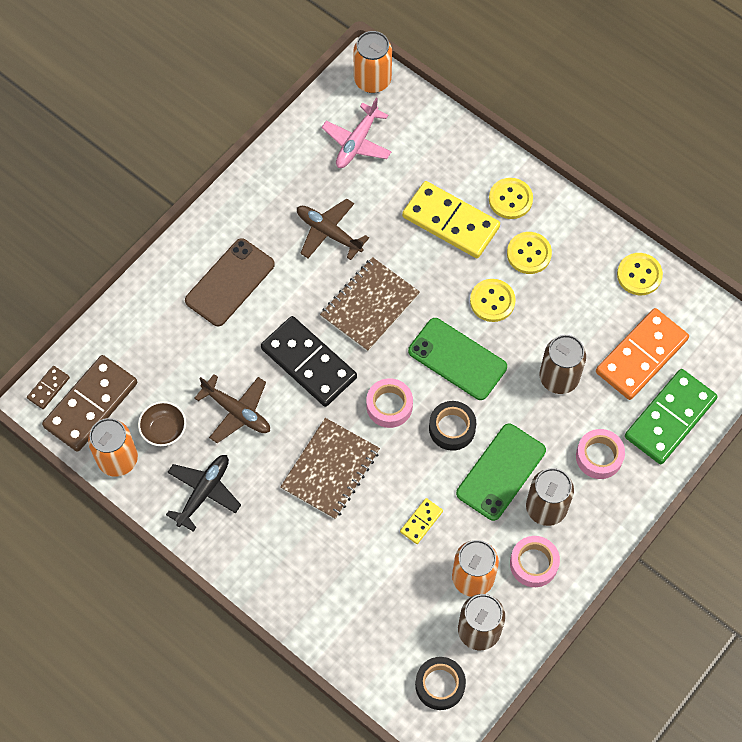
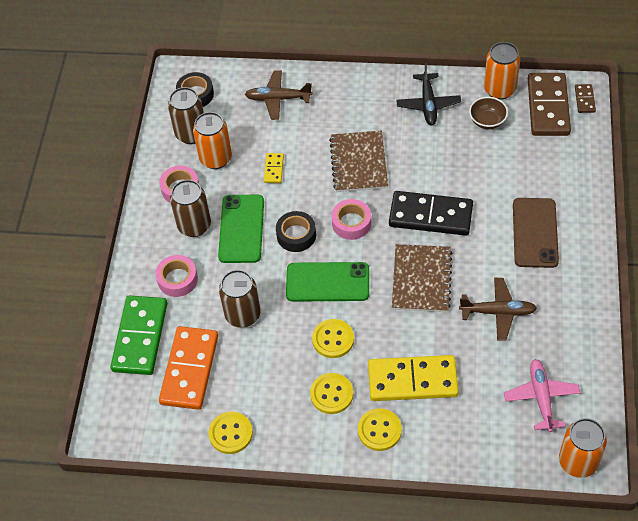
camera: 150 degrees right, 10 degrees down
(237, 412) = (450, 158): brown plane -> brown plane (278, 99)

